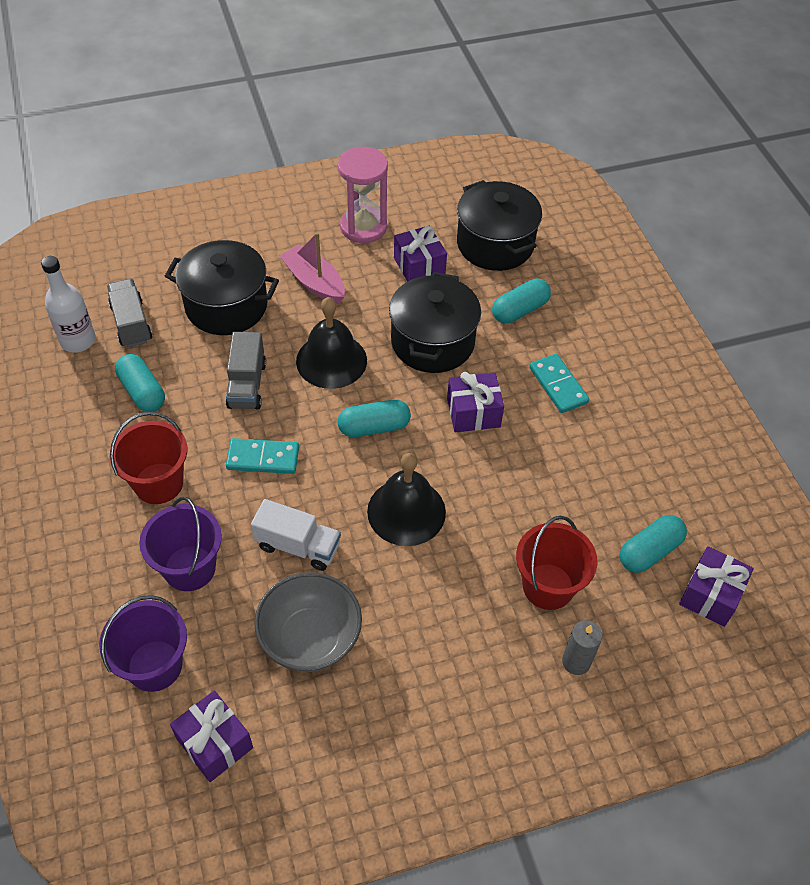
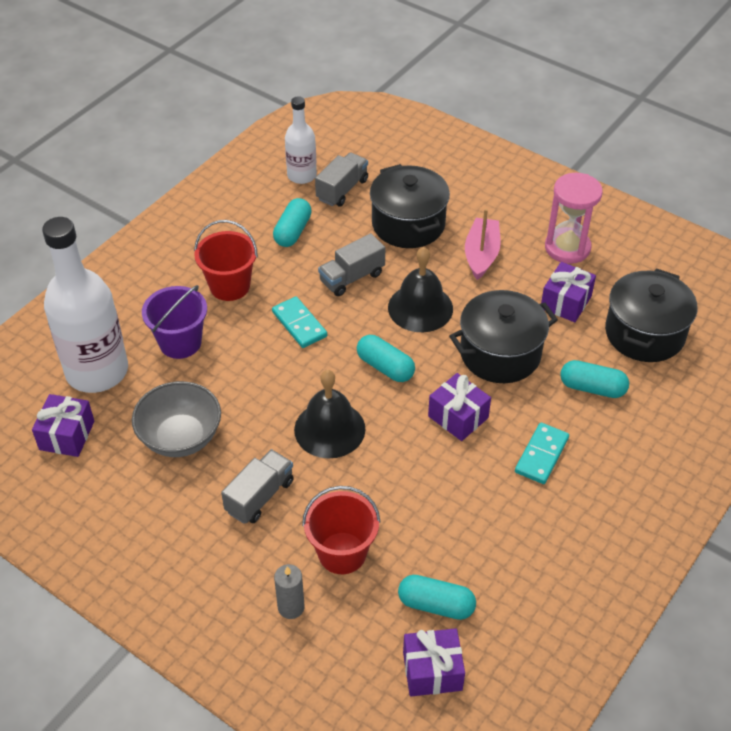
camera: 55 degrees right, 5 degrees down
(155, 665) = (97, 371): purple bucket -> white bottle
(298, 546) = (246, 386): white truck -> none
(436, 613) = (260, 496): none -> grey truck

